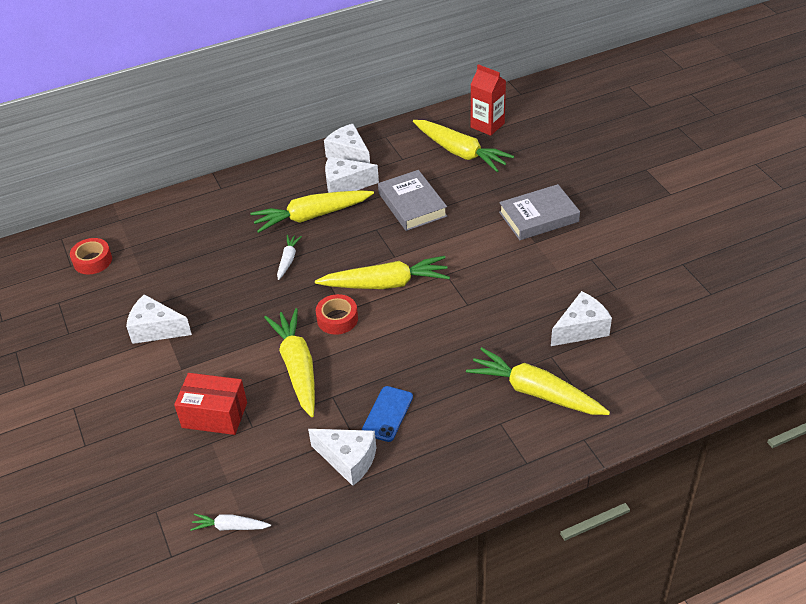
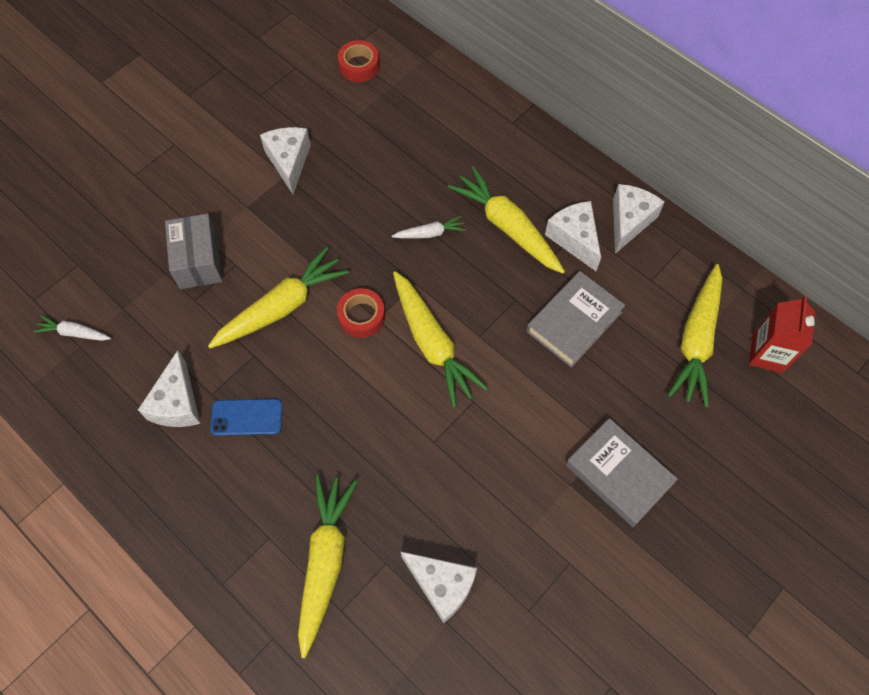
camera: 65 degrees right, 20 degrees up
(214, 415) = (198, 261): red box -> grey box
(230, 527) = (74, 333): white carrot -> white carrot turned 60 degrees counterclockwise

